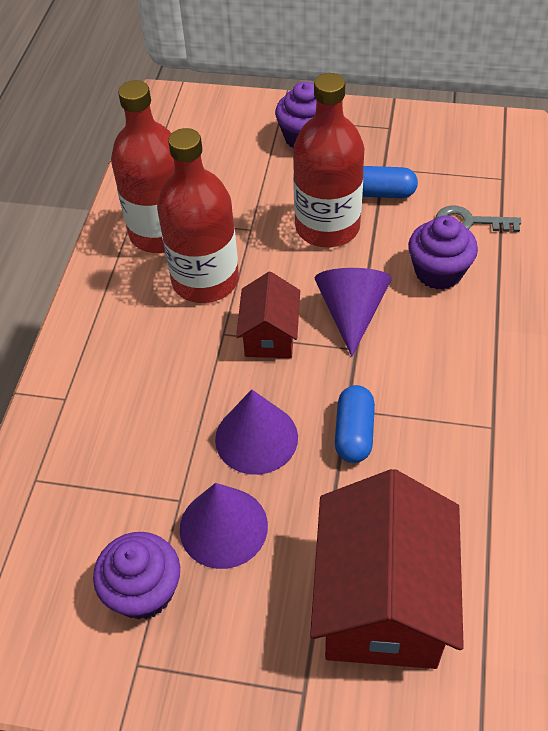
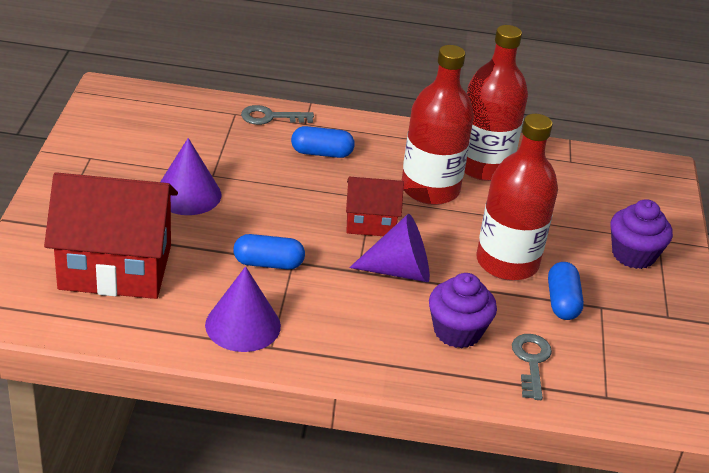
camera: 80 degrees right, 15 degrees down
(48, 437) = (270, 117): none -> grey key
(133, 381) = (321, 153): none -> blue capsule
(144, 591) = (142, 159): purple cupcake -> none
(256, 438) = (266, 212): purple cone -> purple cone (243, 325)

